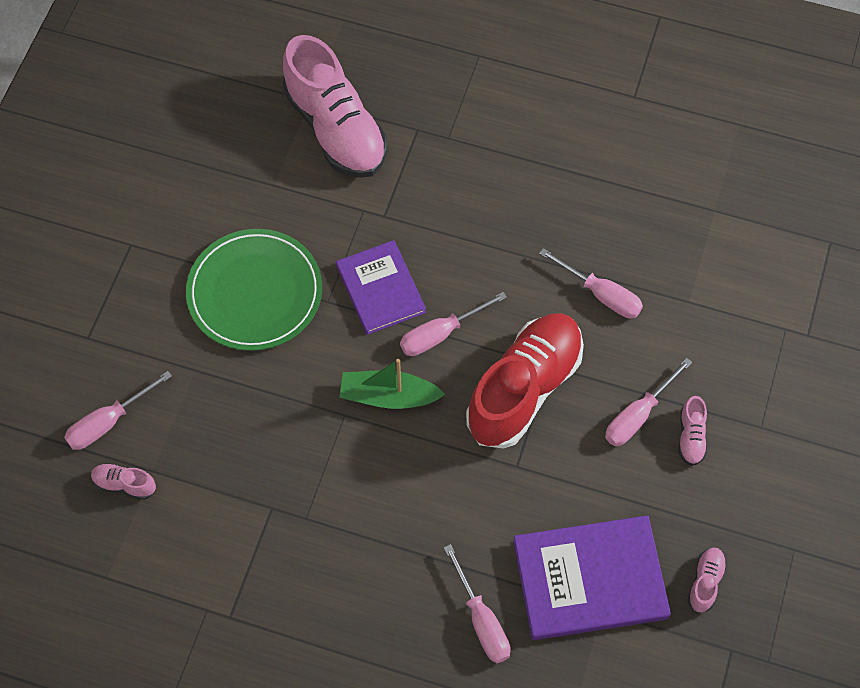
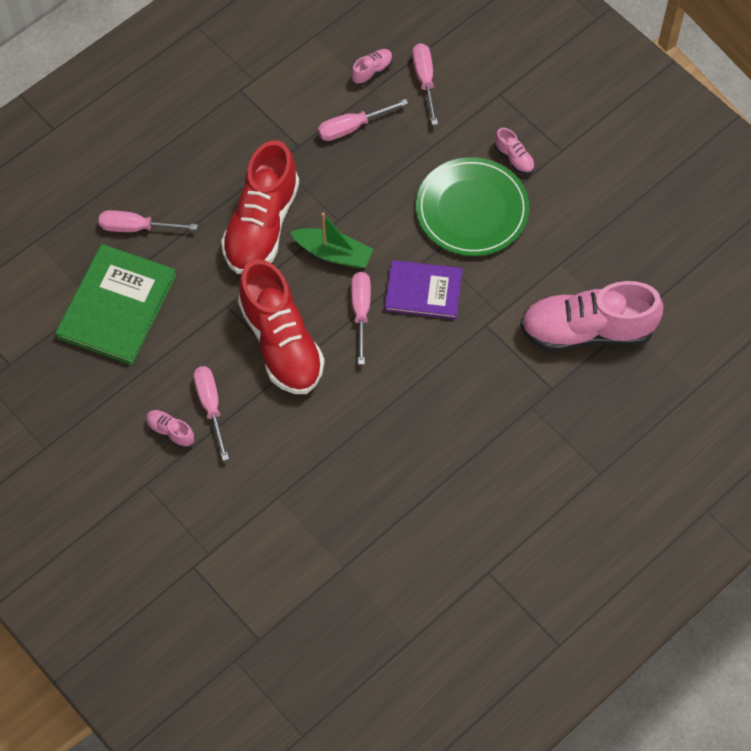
camera: 120 degrees right, 0 degrees up
(388, 396) = (333, 253): green boat -> green boat turned 75 degrees clockwise
(397, 488) = (261, 225): none -> red shoe
(590, 579) = (117, 306): purple book -> green book
(601, 294) = (323, 438): pink screwdriver -> pink screwdriver (352, 127)
(705, 582) = (63, 376): pink shoe -> pink shoe (514, 158)

